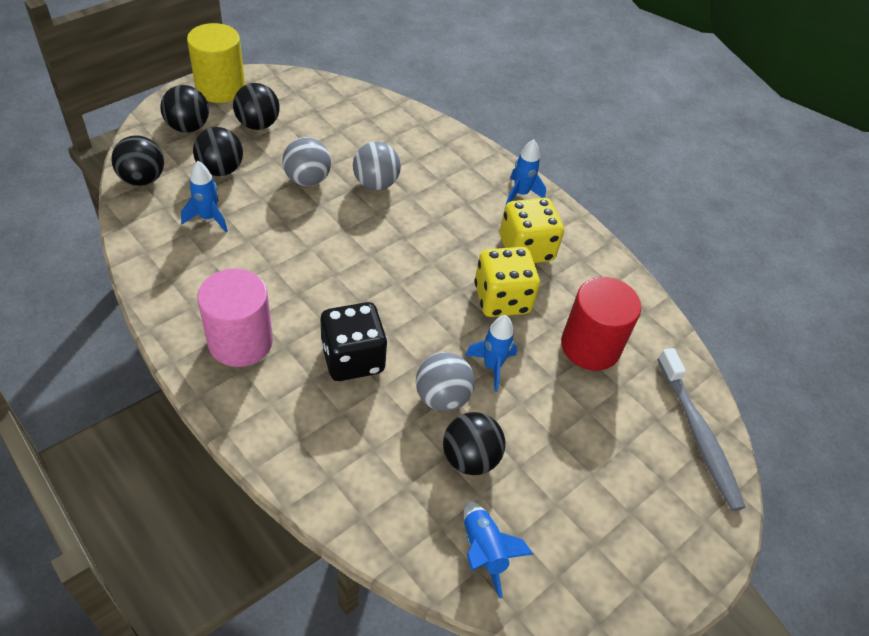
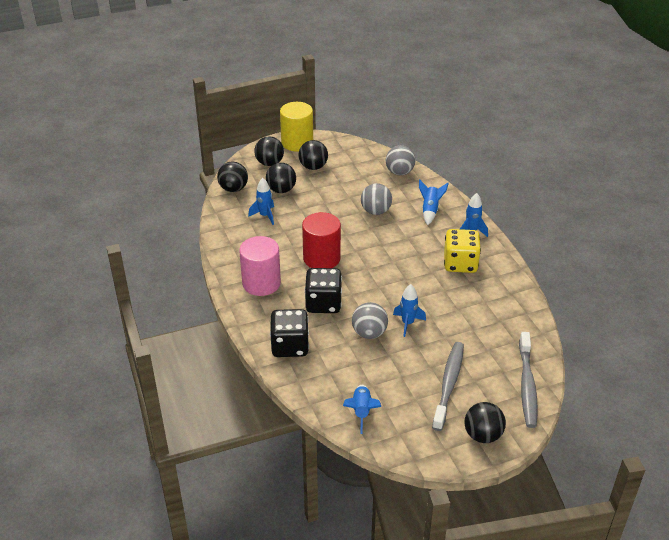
camera: 25 degrees right, 10 degrees down
(307, 180) = (333, 203): grey ball -> grey ball (399, 172)
(326, 452) = (290, 346): none -> black dice
(451, 170) = (430, 210): none -> blue rocket
(470, 458) = (373, 366): black ball -> black ball (482, 435)
(502, 299) = (430, 289): yellow dice -> none
(590, 346) = (478, 324): red cylinder -> red cylinder (321, 258)
(592, 462) = (449, 384): none -> grey toothbrush

